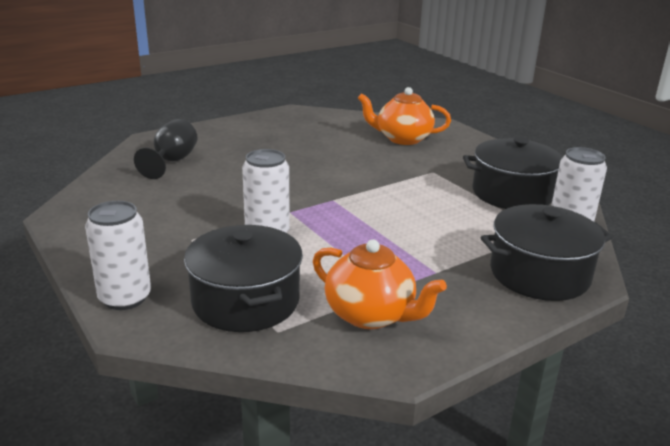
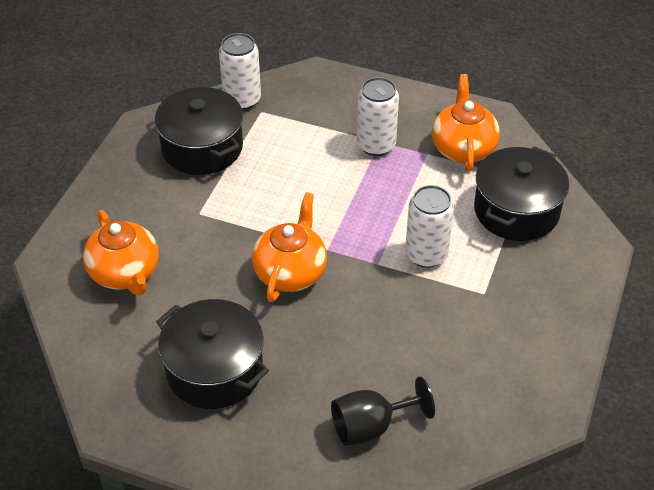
camera: 125 degrees left, 20 degrees up
(125, 298) = (584, 271): white can -> white can (376, 145)
(330, 181) = (291, 272): none -> orange teapot
(539, 274) = (330, 95): black pot -> black pot (214, 370)

